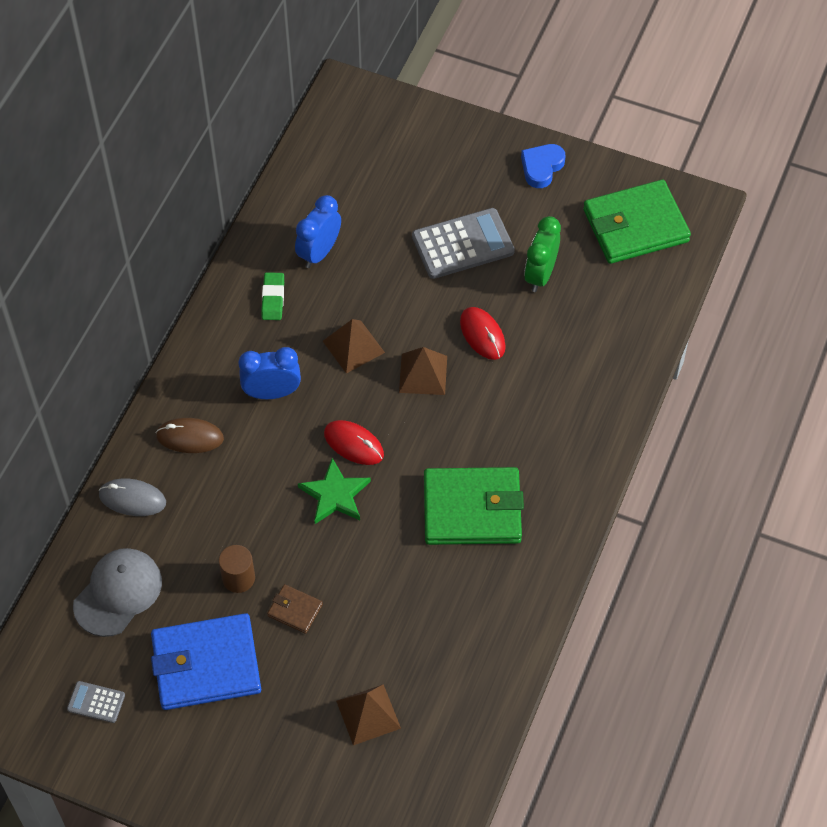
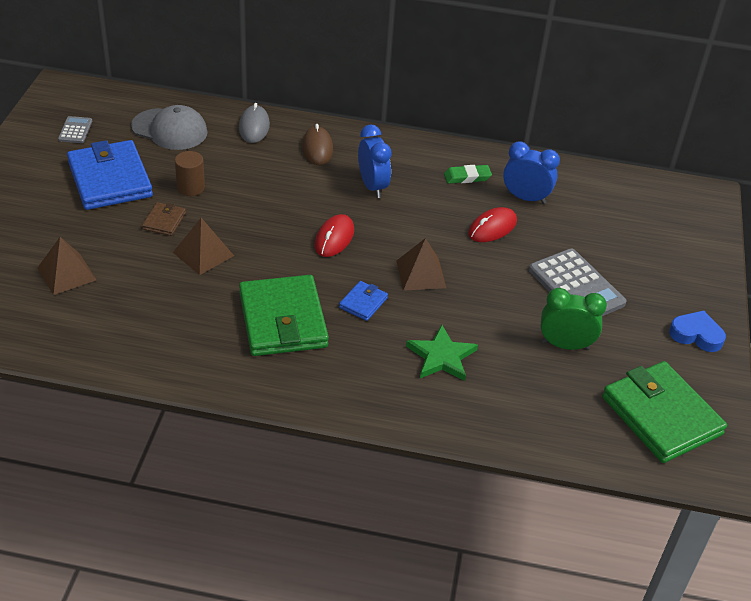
camera: 75 degrees right, 15 degrees down
(335, 494) = (280, 232): green star -> green star (441, 357)
(353, 346) = (435, 228): brown pyramid -> brown pyramid (203, 254)
(458, 433) = (363, 303): none -> blue wallet
(482, 335) = (478, 309): red mouse -> red mouse (492, 228)

